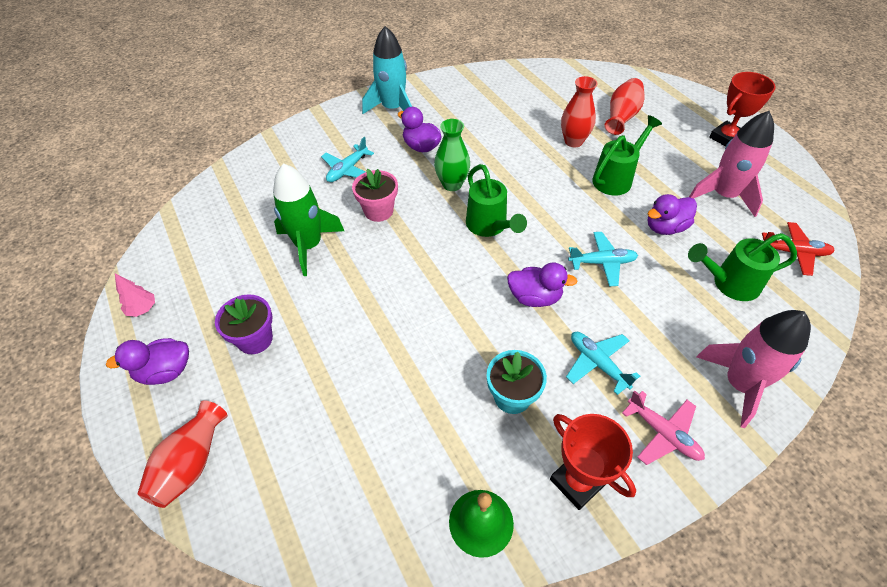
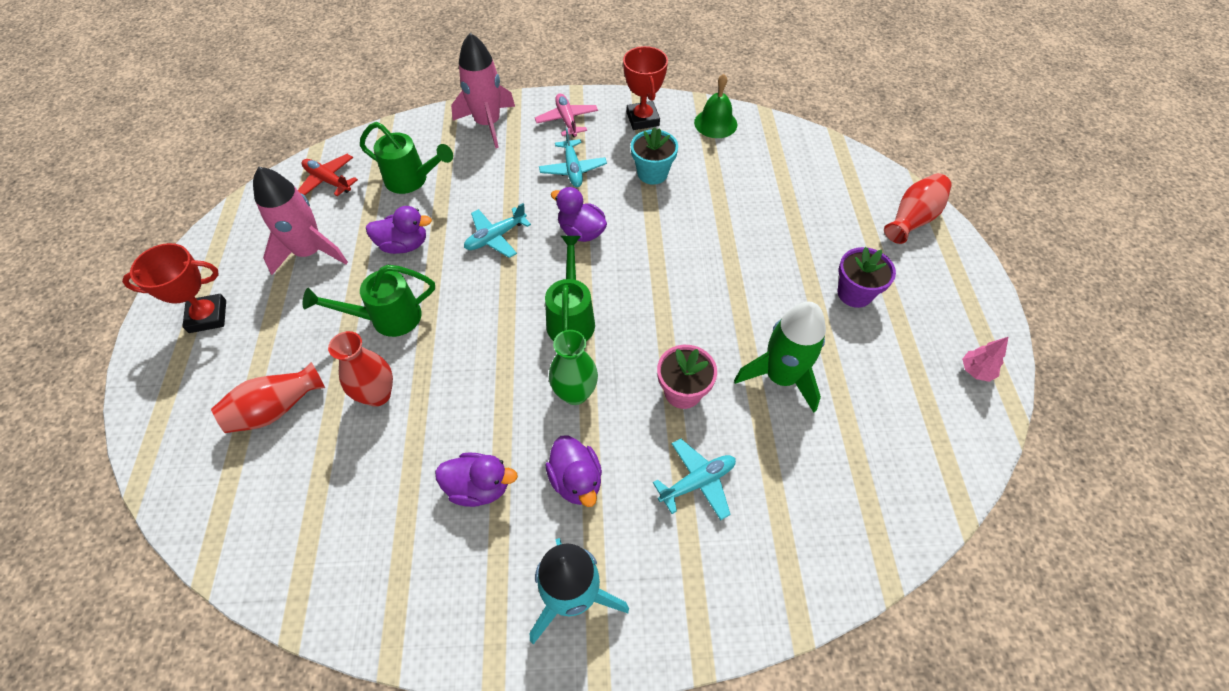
camera: 155 degrees left, 5 degrees up
(165, 371) = (941, 295): purple duck -> purple duck (479, 487)
(602, 262) = (496, 237): turquoise plane -> turquoise plane turned 60 degrees counterclockwise

